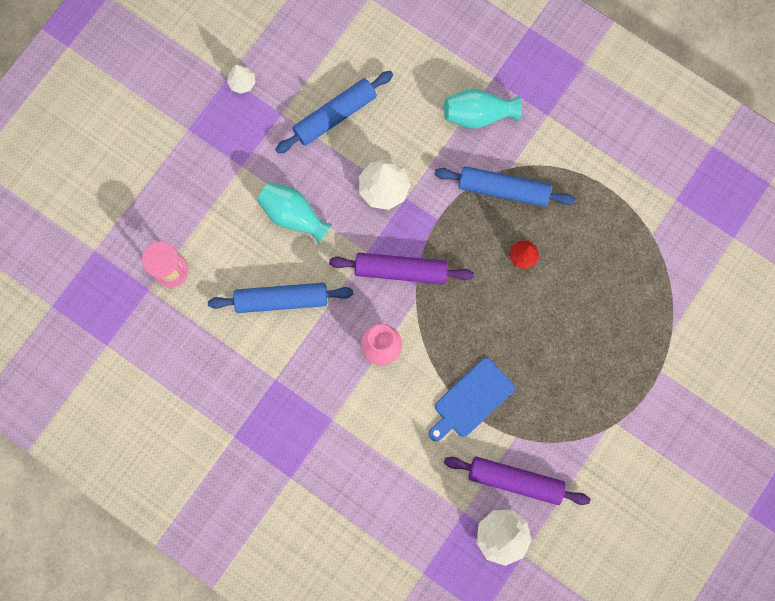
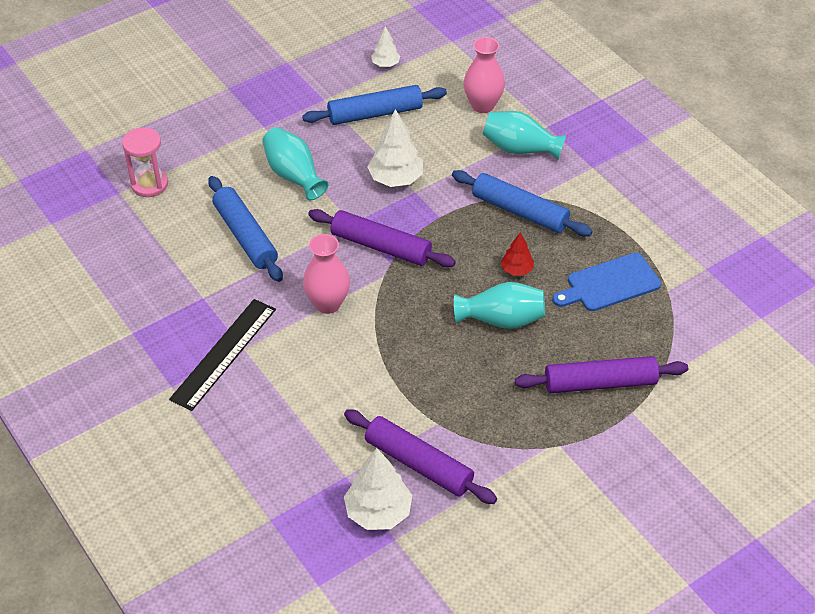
camera: 20 degrees right, 30 degrees down
(242, 83) = (298, 69): white tree -> white tree (385, 64)
(281, 299) = (245, 236): blue rolling pin -> blue rolling pin turned 45 degrees clockwise
(318, 430) = (223, 353): none -> black ruler
(427, 72) = (483, 105): none -> pink vase
(471, 400) = (403, 376): blue cutting board -> blue cutting board (610, 284)
(529, 314) = (501, 319): none -> turquoise vase
(627, 351) = (600, 383): none -> purple rolling pin

